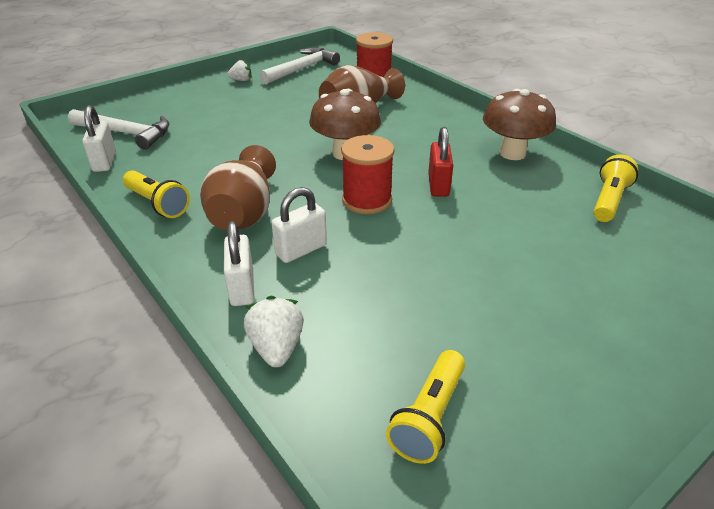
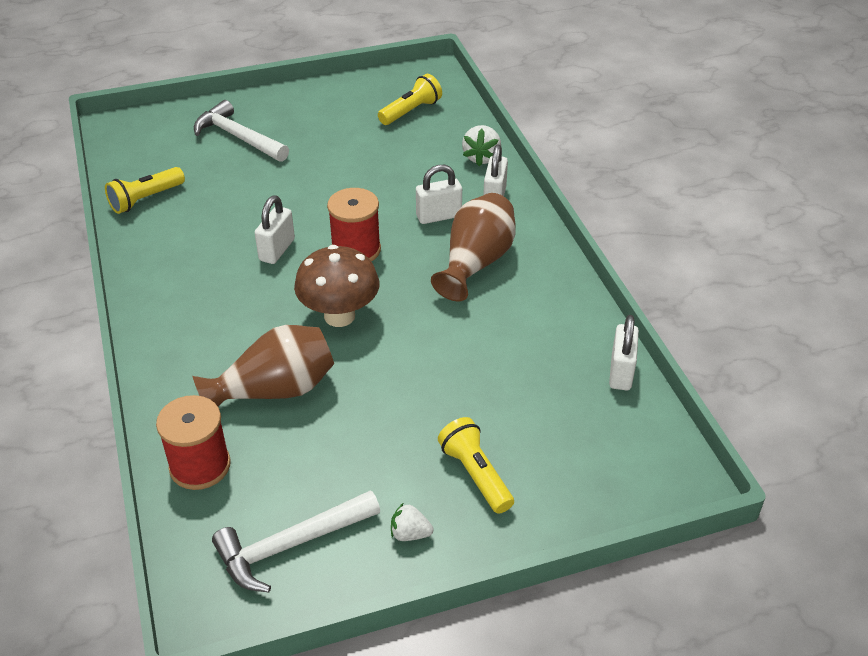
camera: 160 degrees left, 5 degrees up
(126, 133) = (600, 425): white hammer -> white hammer (238, 137)
(157, 204) = (558, 293): yellow flashlight -> yellow flashlight (475, 474)
(438, 185) = (277, 250): red padlock -> white padlock
(512, 153) = (163, 271): brown mushroom -> none

